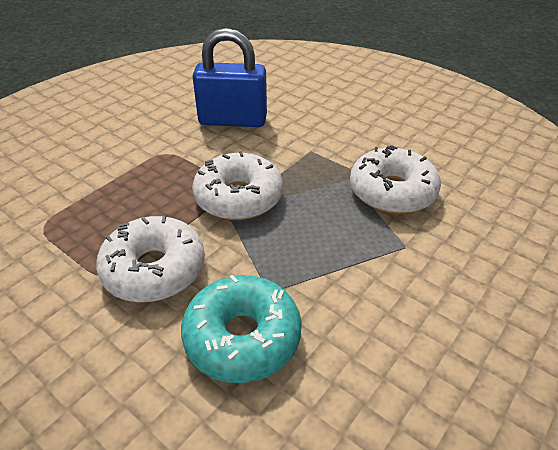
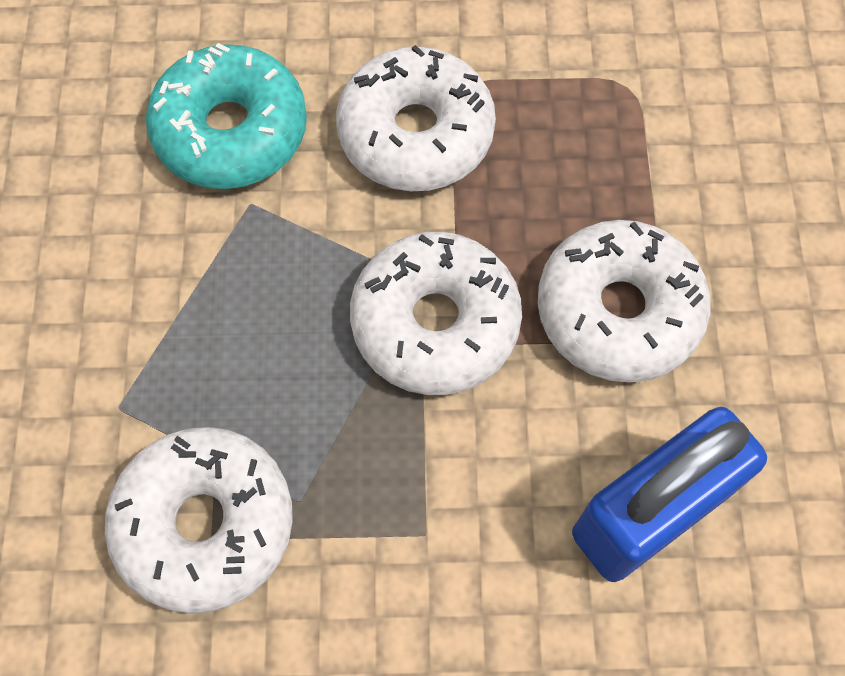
camera: 140 degrees right, 25 degrees up
(169, 163) = (618, 311): none -> white donut

